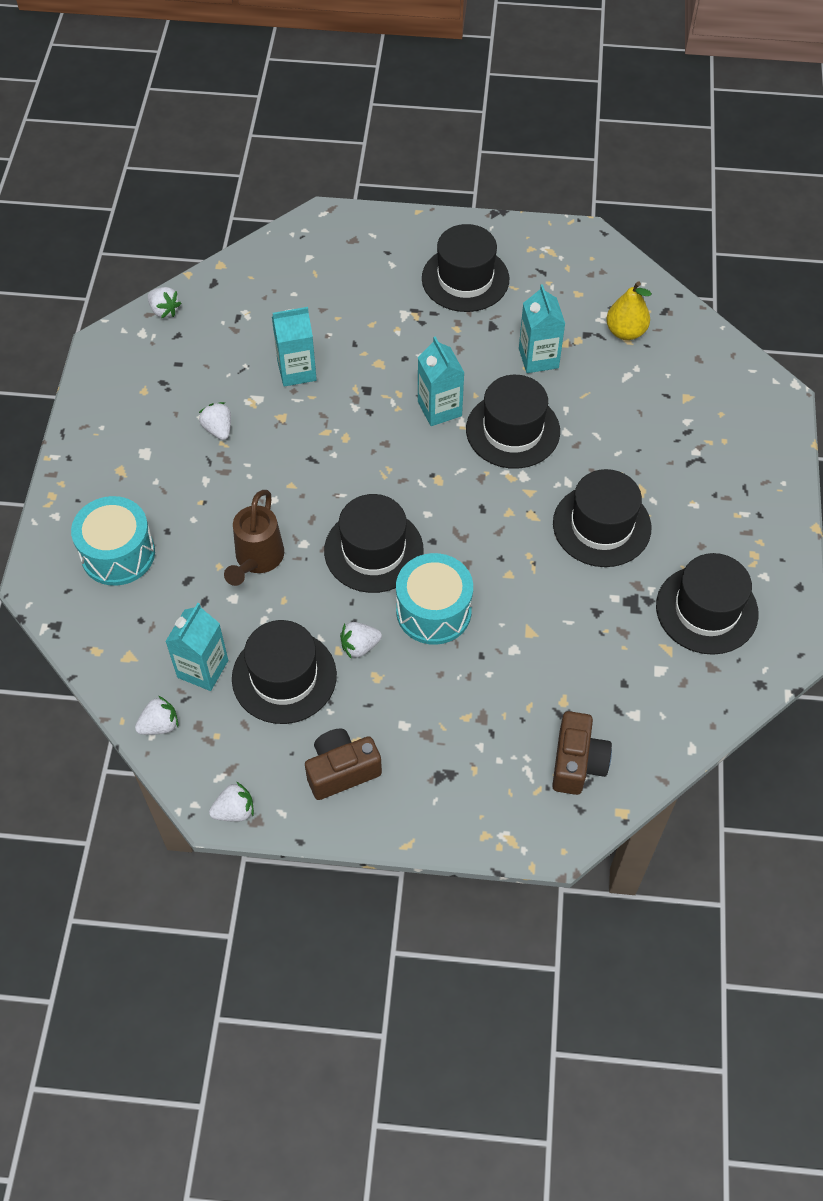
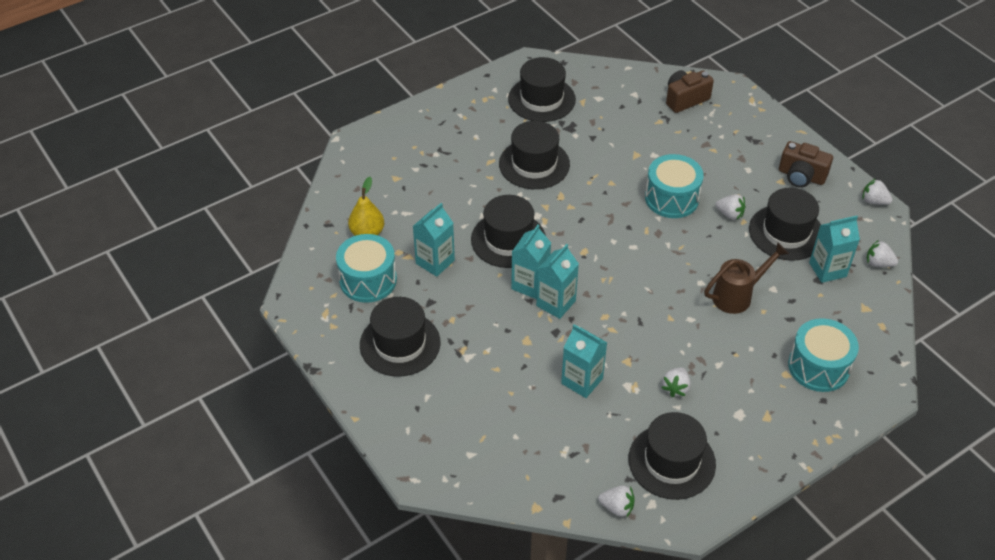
camera: 130 degrees left, 10 degrees down
(164, 310) = (617, 507): white strawberry -> white strawberry turned 105 degrees clockwise
(373, 550) = (666, 248): black hat -> black hat (671, 461)
(398, 412) = (556, 303): none -> turquoise carton
(562, 299) = (368, 280): none -> turquoise drum

